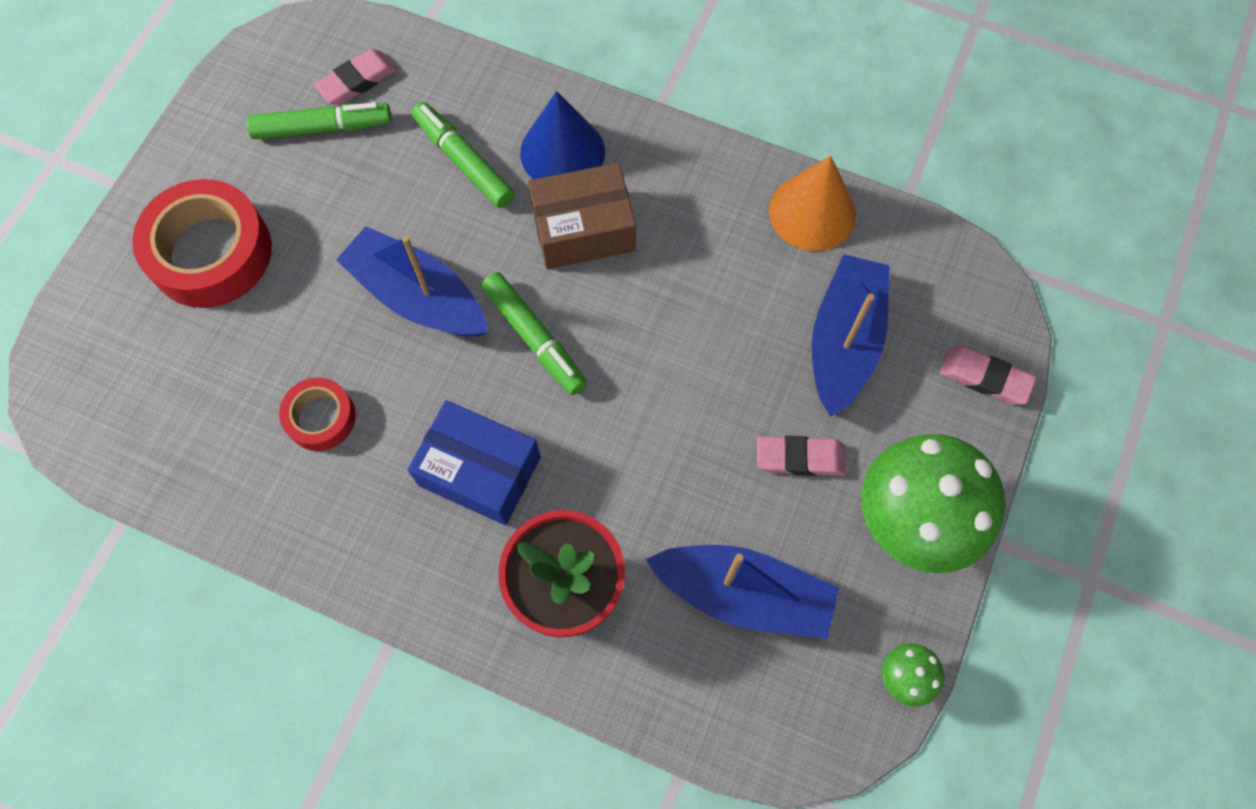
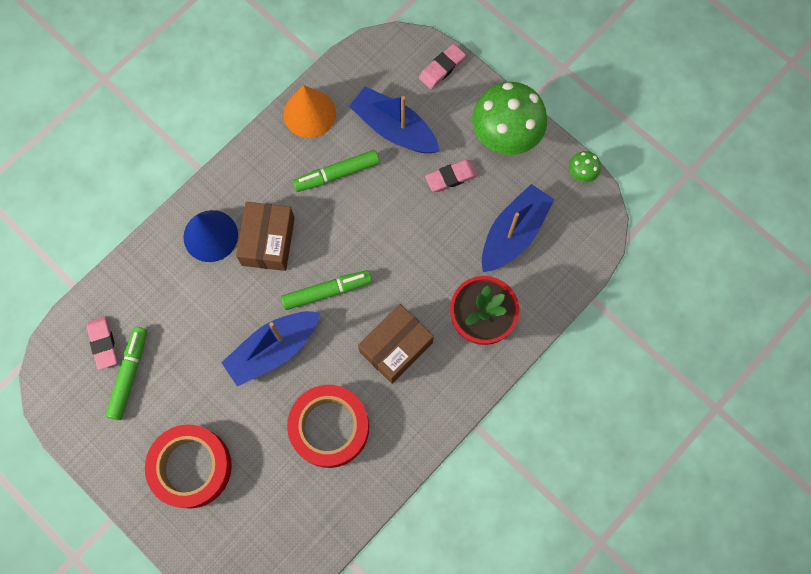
camera: 70 degrees left, 5 degrees up
(320, 418) = (329, 427): red tape -> red tape, size x1.85
(464, 161) = (192, 295): green marker -> green marker (336, 174)
(479, 471) = (396, 347): blue box -> brown box
(800, 458) = (451, 177): pink eraser -> pink eraser turned 45 degrees clockwise

